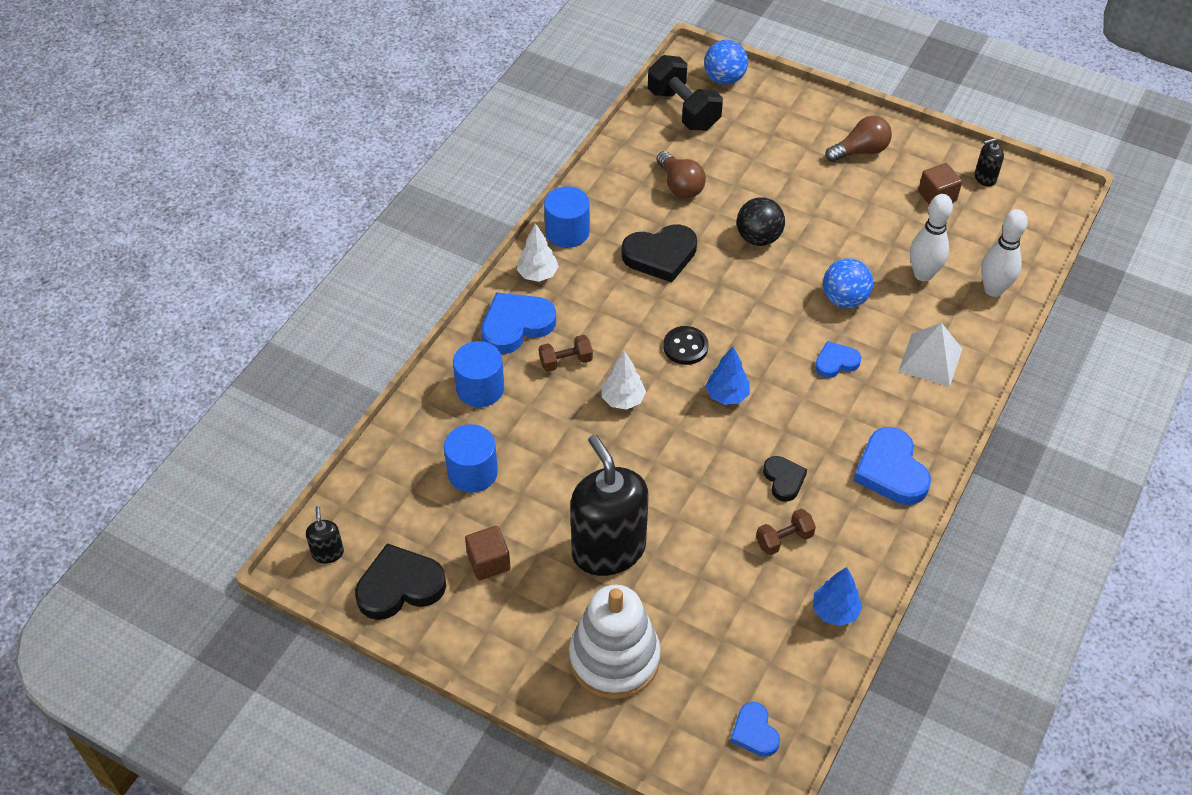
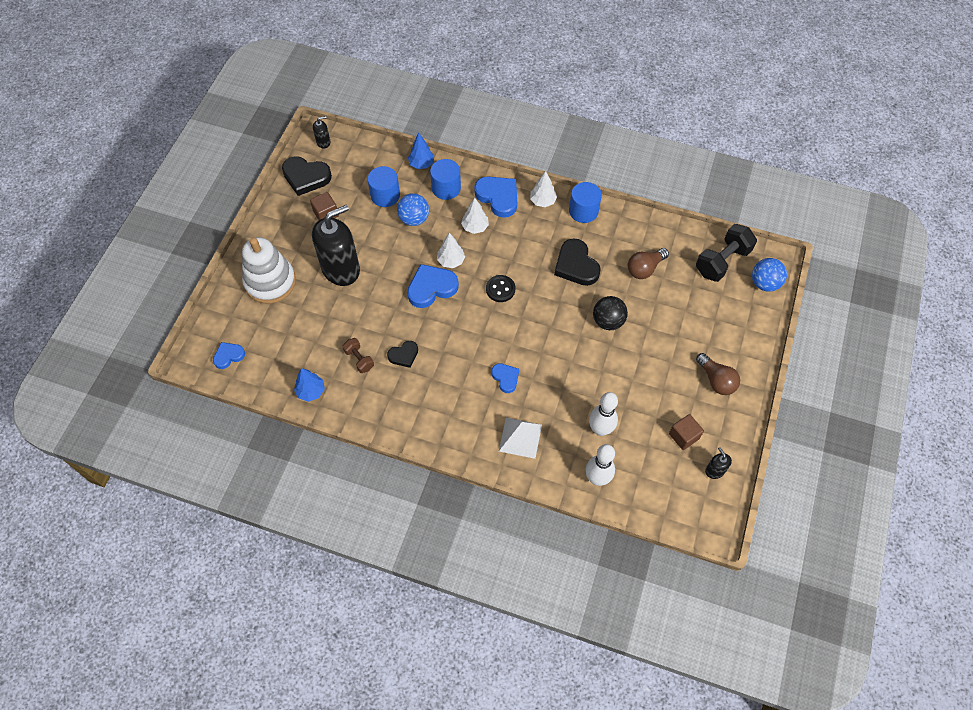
camera: 80 degrees right, 10 degrees up
(400, 586) = (306, 177): black heart -> black heart turned 135 degrees clockwise
(566, 361) = (475, 227): brown dumbbell -> white tree
(727, 395) = (465, 317): blue tree -> blue tree (421, 164)
(844, 299) = (563, 379): blue ball -> blue ball (414, 219)
(891, 471) = (420, 417): blue heart -> blue heart (431, 288)

